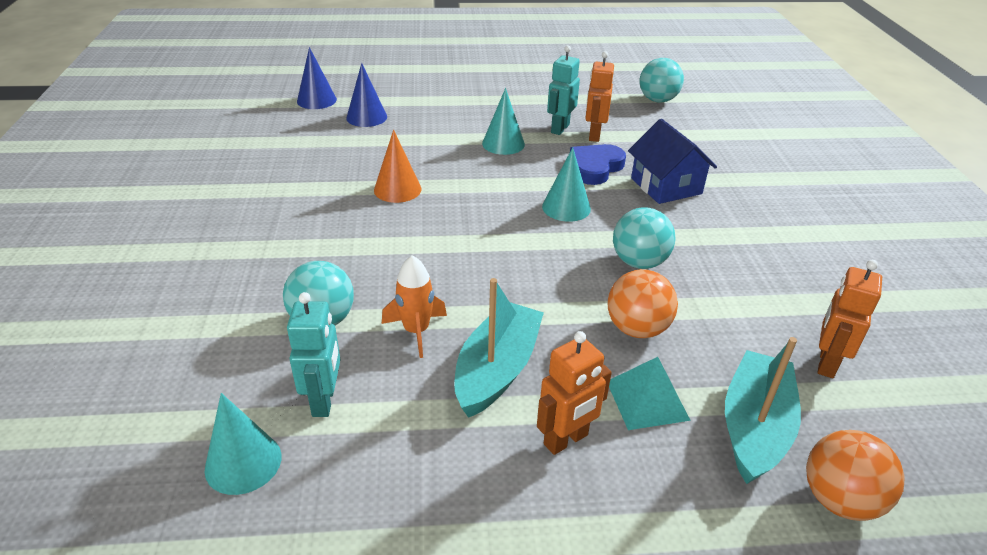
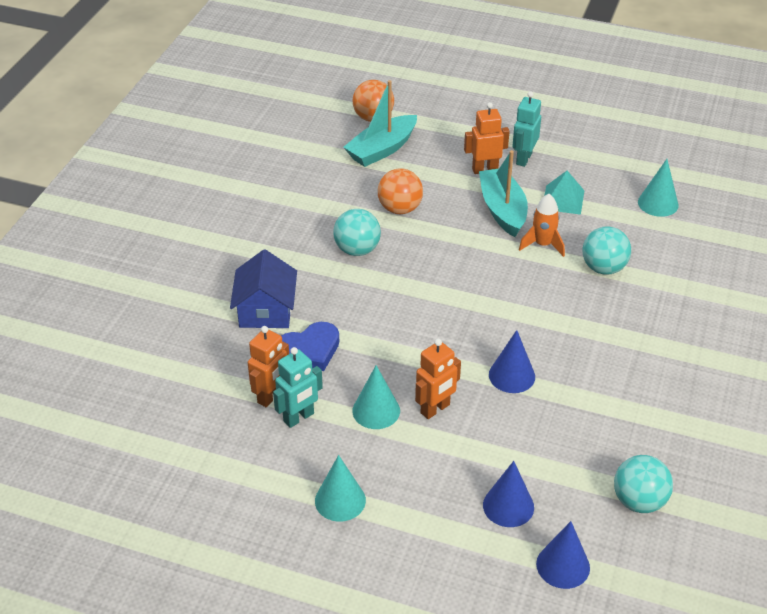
camera: 155 degrees left, 5 degrees up
(324, 400) = (610, 220): turquoise robot -> turquoise robot (523, 159)
(397, 189) = (512, 375): orange cone -> blue cone
(497, 369) = (502, 210): turquoise boat -> turquoise boat turned 120 degrees clockwise
(566, 207) = (372, 312): turquoise cone -> turquoise cone (340, 500)
(647, 400) = (427, 174): turquoise pyramid -> turquoise pyramid (563, 199)
(657, 100) = (143, 436): turquoise ball -> turquoise ball (639, 501)
(826, 363) = (307, 163): orange robot -> orange robot (435, 409)

